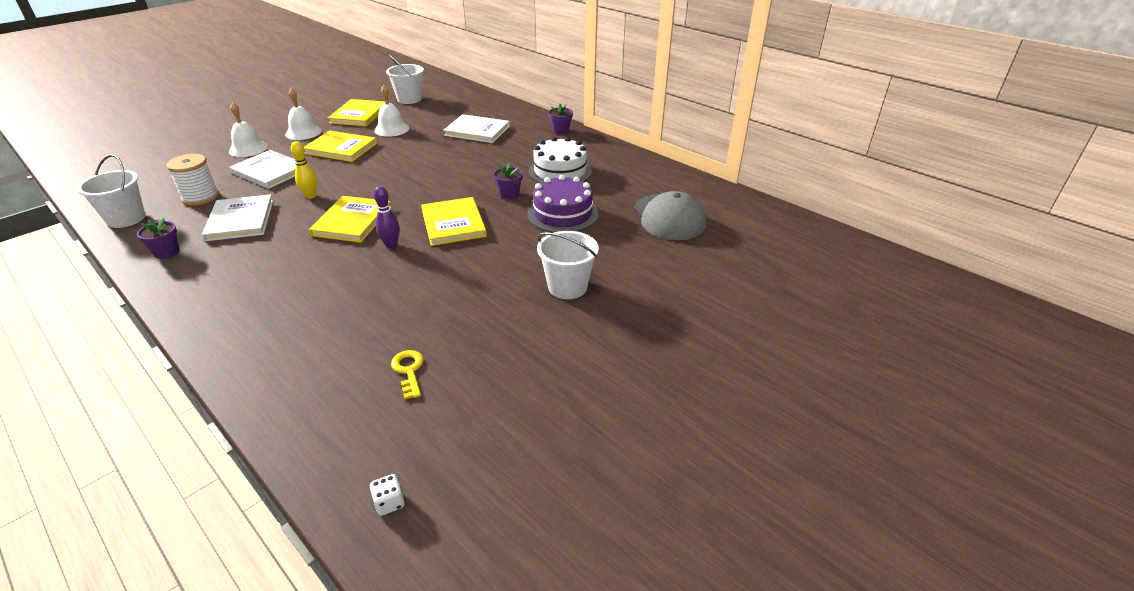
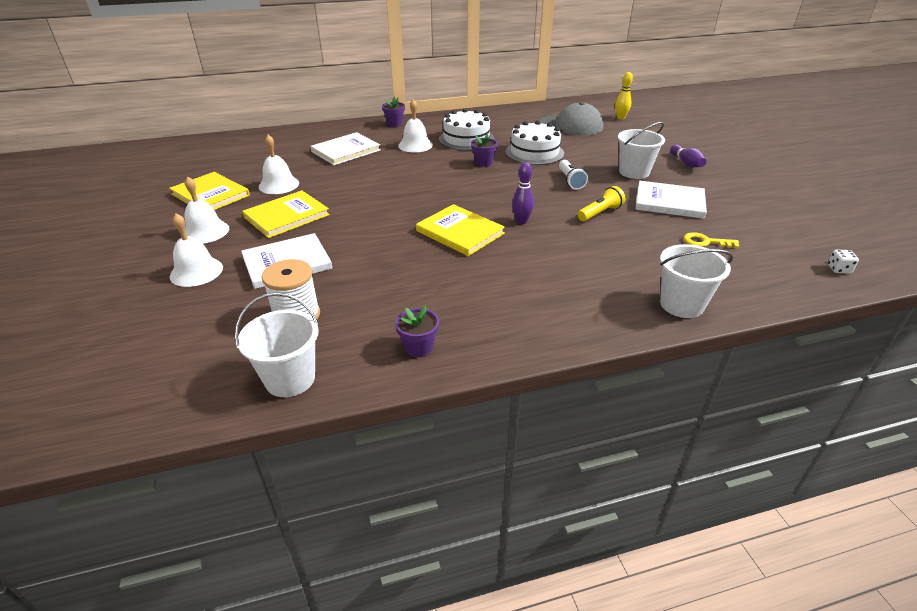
camera: 60 degrees left, 0 degrees up
(240, 220) = (390, 292): white book -> white book (669, 202)
(311, 196) = (381, 246): yellow bowling pin -> yellow bowling pin (620, 118)
(409, 99) = (215, 165): white bucket -> white bucket (681, 304)
(438, 285) = (600, 213): none -> yellow flashlight
(453, 223) = (509, 191): yellow book -> none
(506, 251) = (570, 181): none -> white flashlight
(519, 153) = (415, 145): none -> white bell
(562, 214) = (534, 152): purple cake -> white cake
(635, 322) = (686, 163): none -> purple bowling pin

